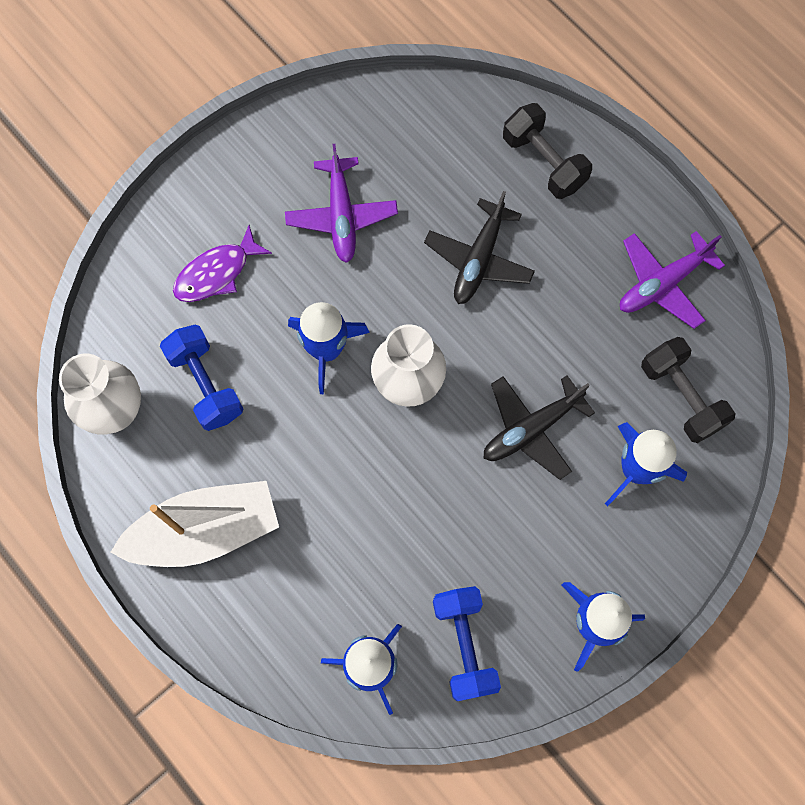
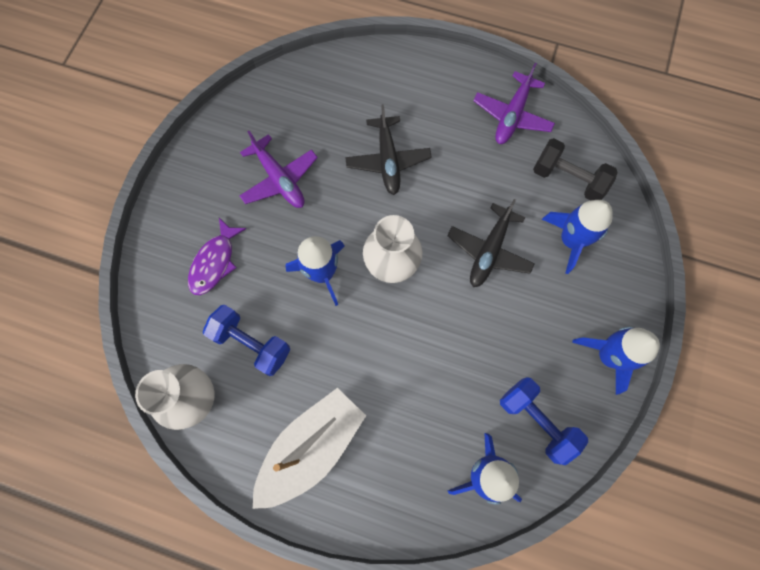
camera: 30 degrees left, 0 degrees up
(543, 162) = (391, 79): black dumbbell -> none

